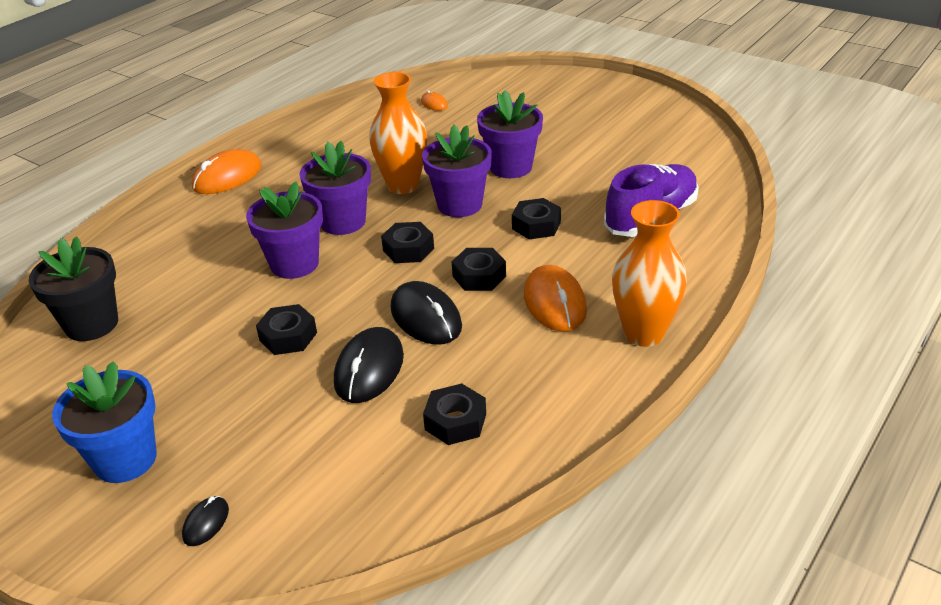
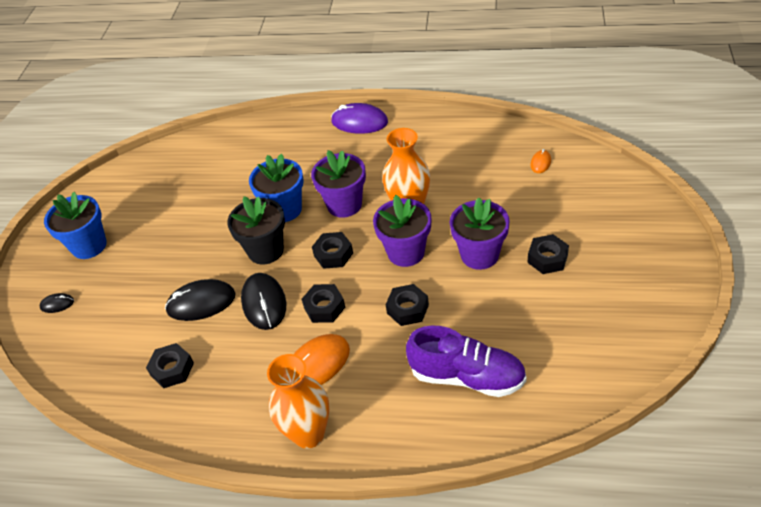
camera: 65 degrees right, 10 degrees up
(91, 324) = (184, 163): black flower pot -> black flower pot (265, 250)
(227, 177) = (359, 122): orange mouse -> purple mouse
(288, 336) = (213, 249): black nut -> black nut (547, 258)
(294, 264) = (284, 209): purple flower pot -> blue flower pot
(426, 317) = (264, 303): black mouse -> black mouse turned 45 degrees counterclockwise

